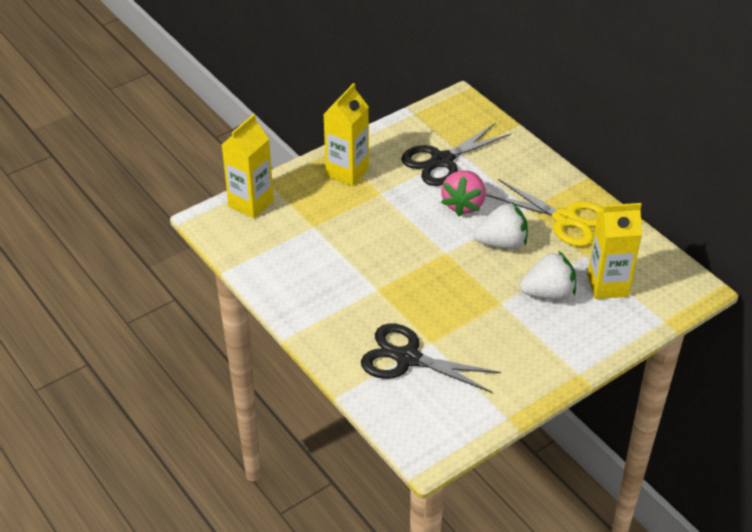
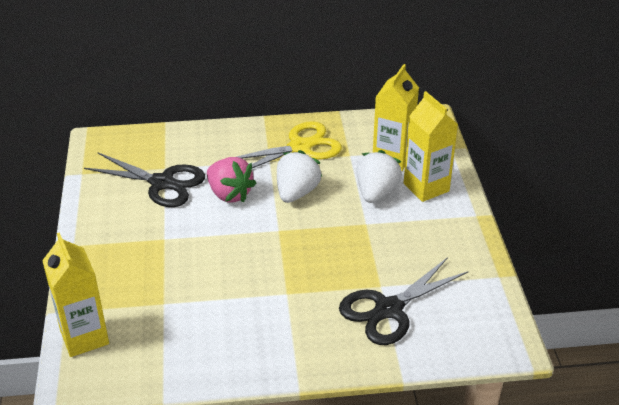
camera: 60 degrees left, 5 degrees down
(347, 172) = (113, 248): yellow carton -> yellow carton (426, 187)
(442, 161) = (162, 183): black scissors -> black scissors turned 60 degrees counterclockwise

